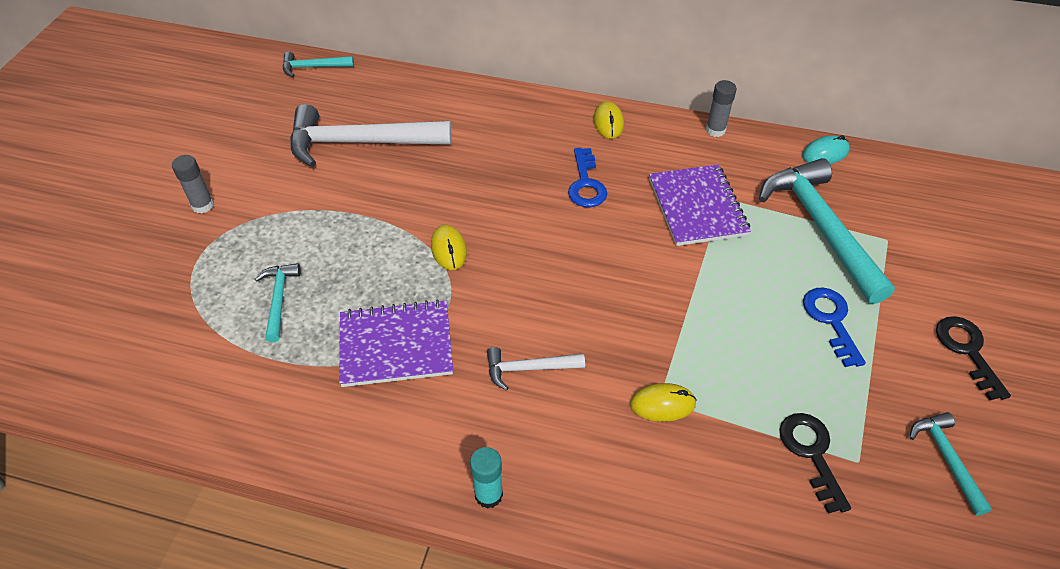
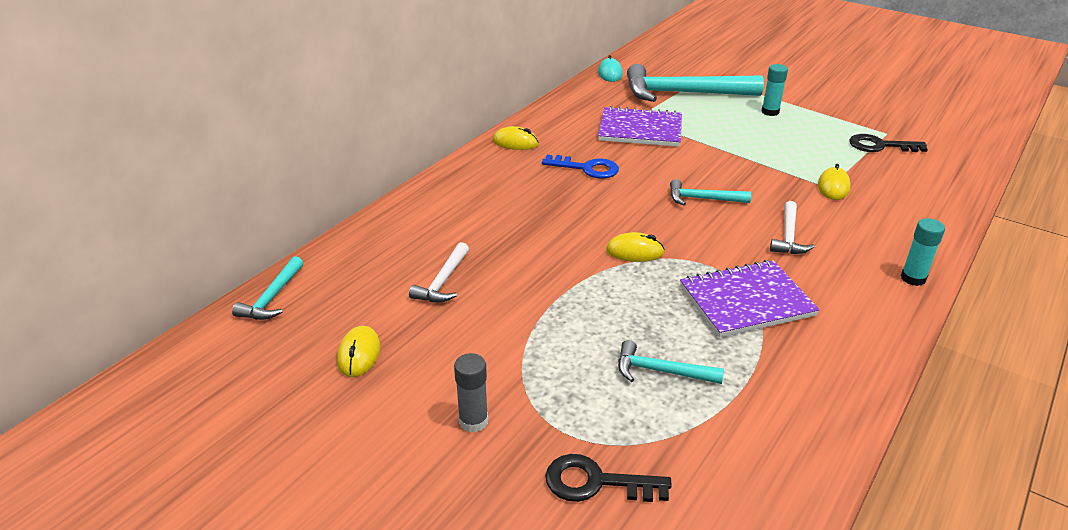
camera: 70 degrees left, 15 degrees down
(261, 128) = (359, 354): none -> yellow mouse
(360, 143) = (443, 281): white hammer -> white hammer, size x0.48
(396, 345) = (746, 301): purple notebook -> purple notebook turned 60 degrees clockwise
(715, 130) = (557, 103): grey glue stick -> none
(831, 320) = (770, 112): blue key -> turquoise glue stick
(946, 459) = (886, 108): turquoise hammer -> turquoise hammer (703, 199)
(967, 351) = (805, 81): black key -> black key (595, 482)

